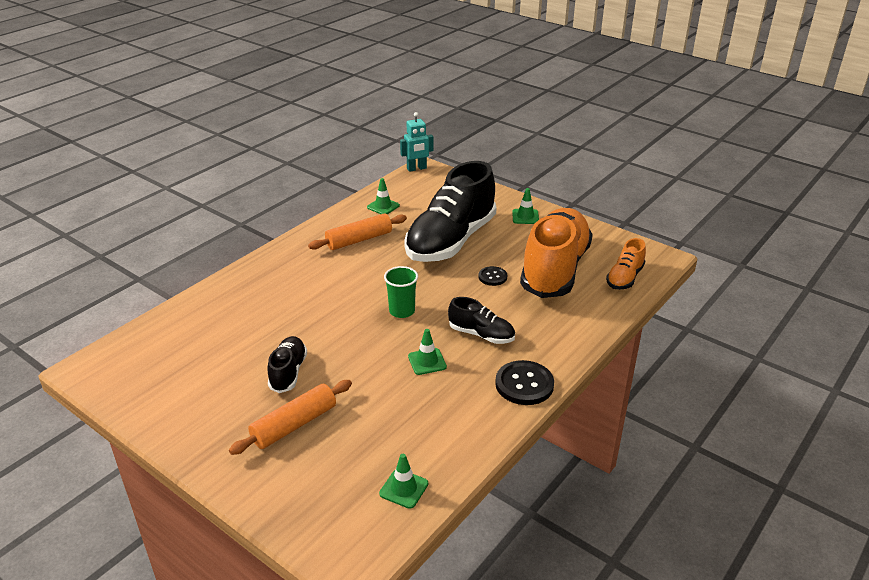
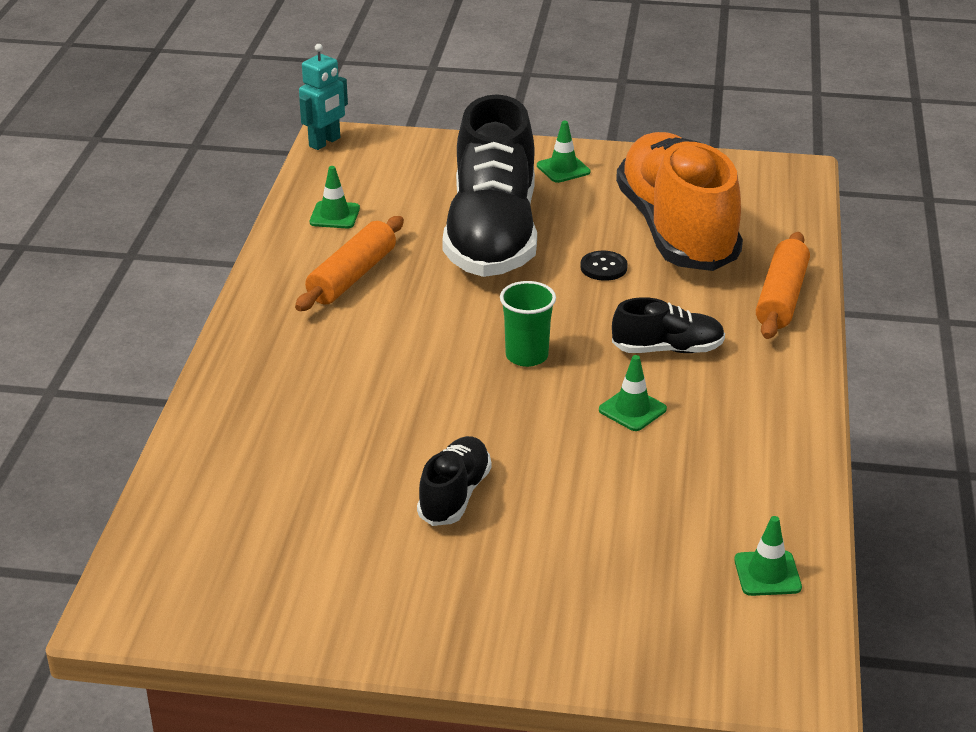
camera: 30 degrees left, 0 degrees up
(288, 372) = (454, 495): black shoe -> black shoe turned 45 degrees clockwise
(294, 425) = (540, 558): orange rolling pin -> orange rolling pin (781, 298)
(524, 384) = (785, 392): black button -> none
(624, 278) = (776, 213): orange shoe -> none

